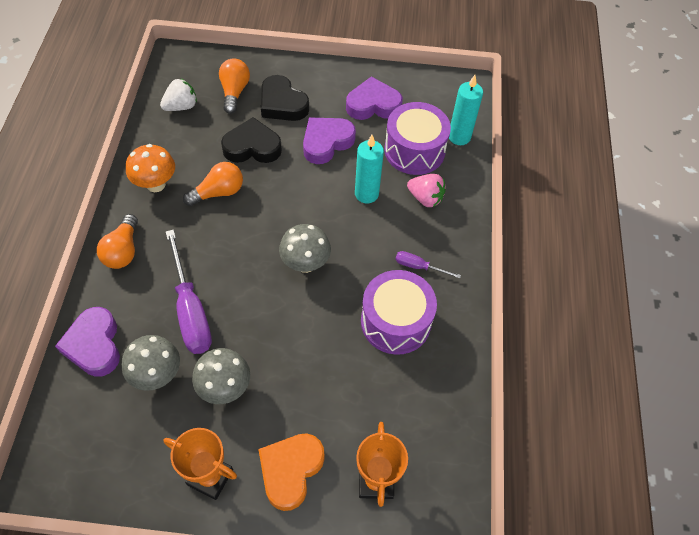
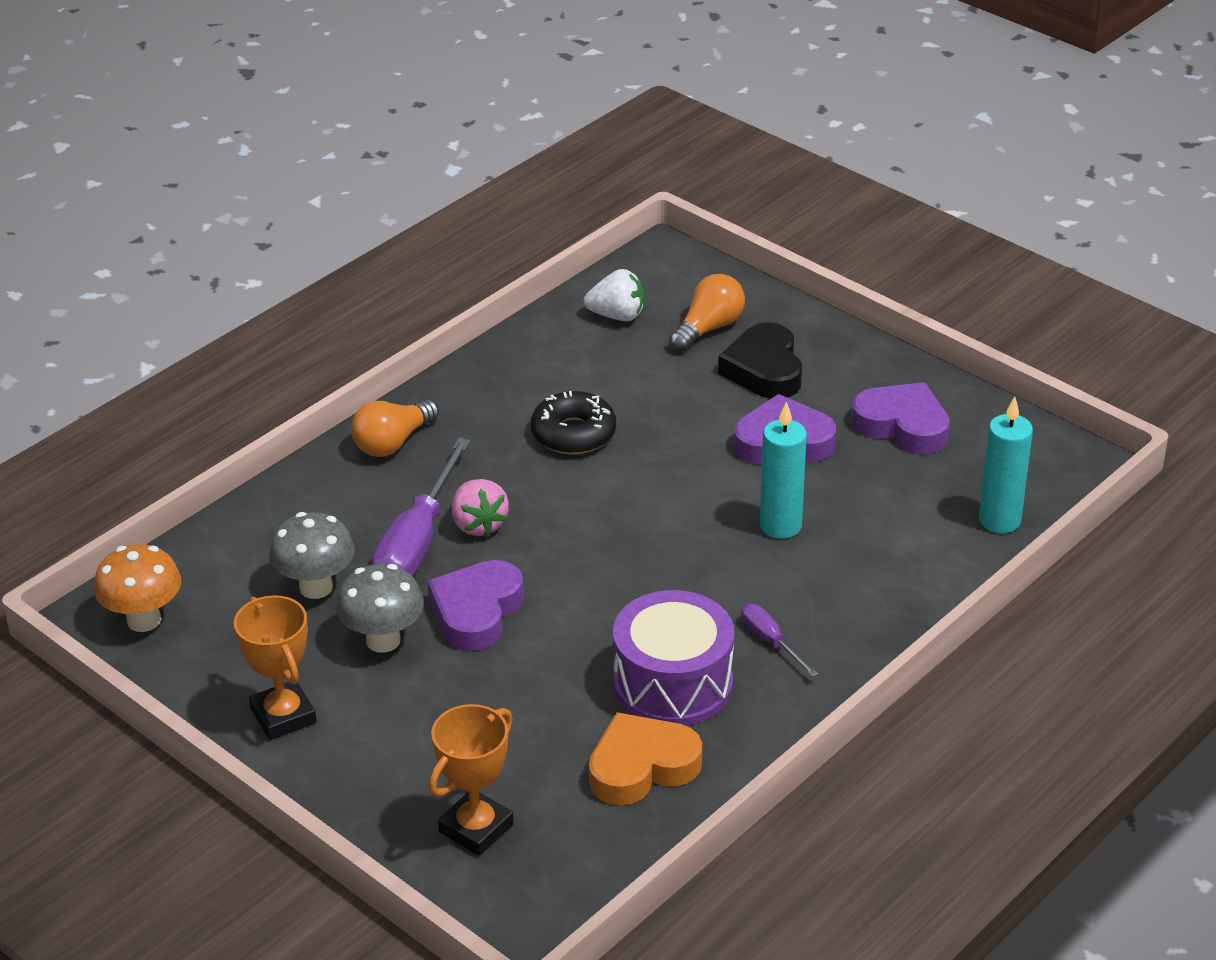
camera: 40 degrees right, 20 degrees down
(94, 345) = (271, 522): purple heart -> purple heart (476, 612)
(156, 184) = (500, 390): orange mushroom -> orange mushroom (144, 620)
(218, 192) = (573, 434): orange light bulb -> black donut
(252, 147) = (670, 402): black heart -> none
(290, 471) = (382, 761): orange heart -> orange heart (641, 767)
(305, 264) = (613, 563): grey mushroom -> none
(414, 150) = (908, 506): purple drum -> none
(425, 198) = (865, 569): pink strawberry -> pink strawberry (478, 524)

